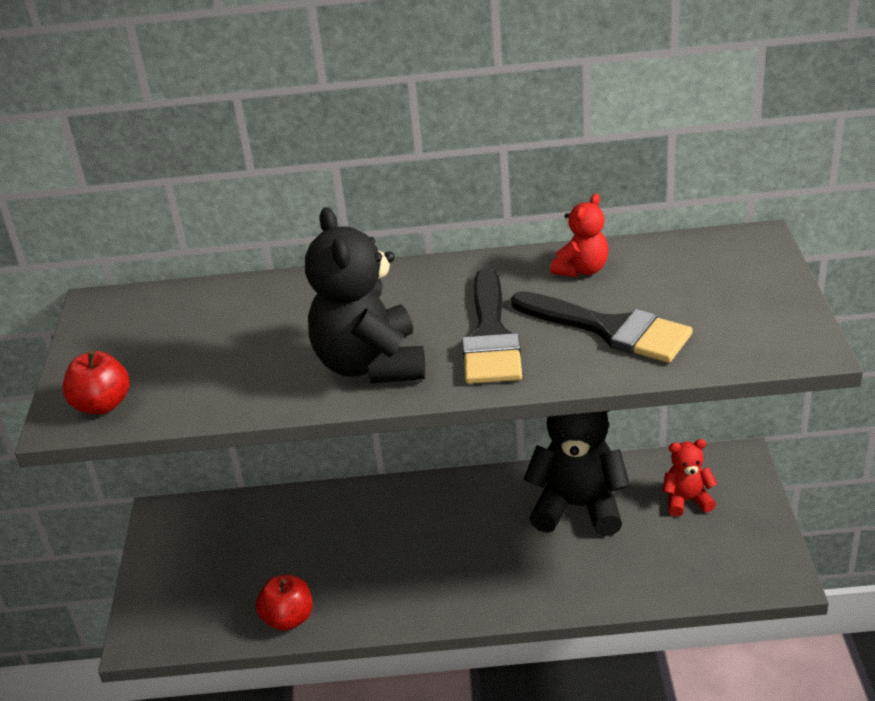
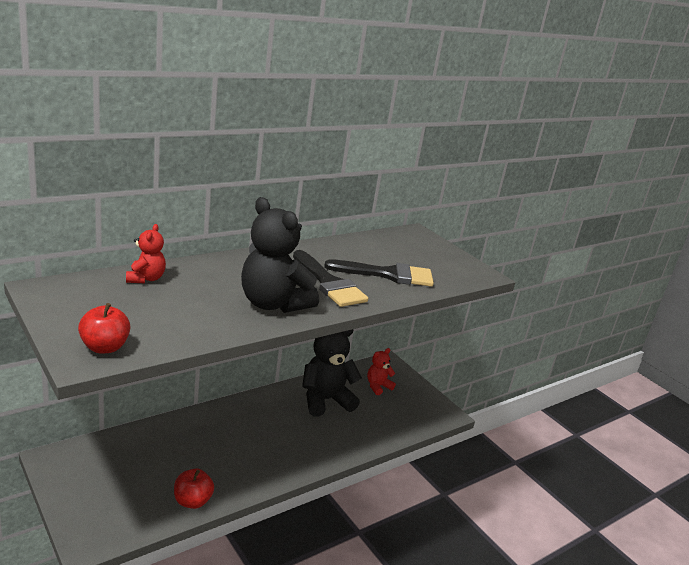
camera: 40 degrees left, 10 degrees down
(581, 270) = (345, 249): red teddy bear -> red teddy bear (146, 278)

